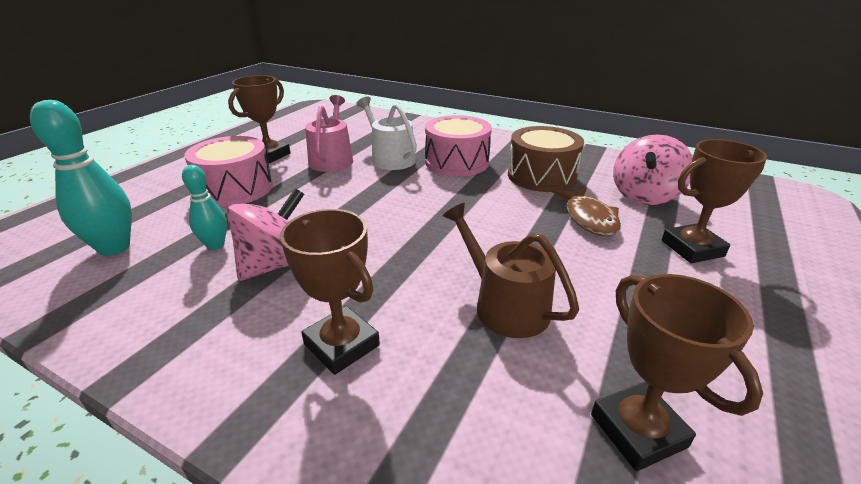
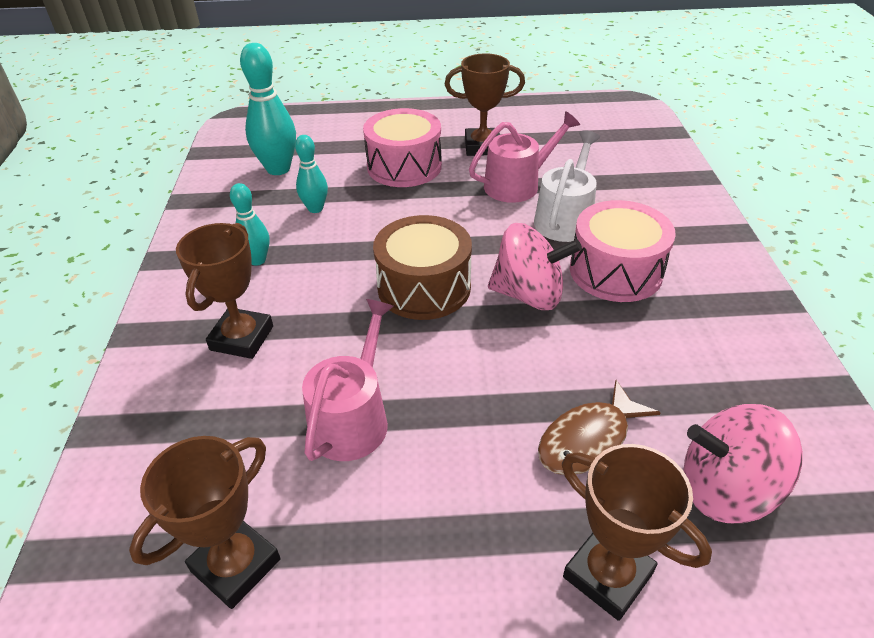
camera: 60 degrees right, 10 degrees up
(237, 301) = (257, 260): none -> turquoise bowling pin
(277, 264) = (314, 252): pink spinning top -> pink spinning top (528, 295)
(505, 305) = (352, 418): brown watering can -> pink watering can
(541, 176) = (664, 359): brown drum -> brown drum (424, 287)

